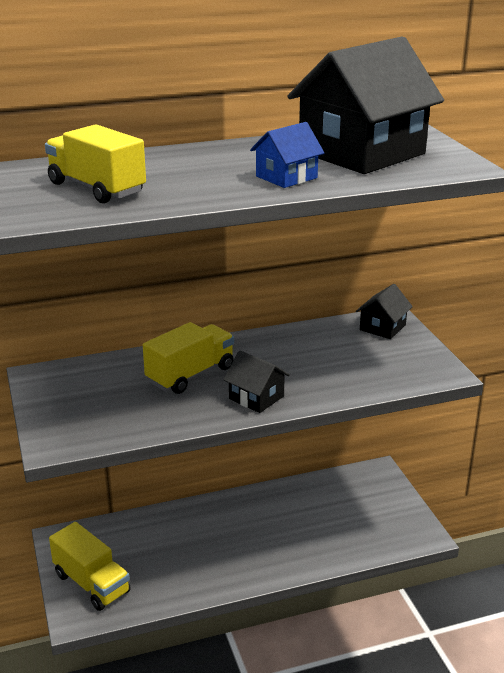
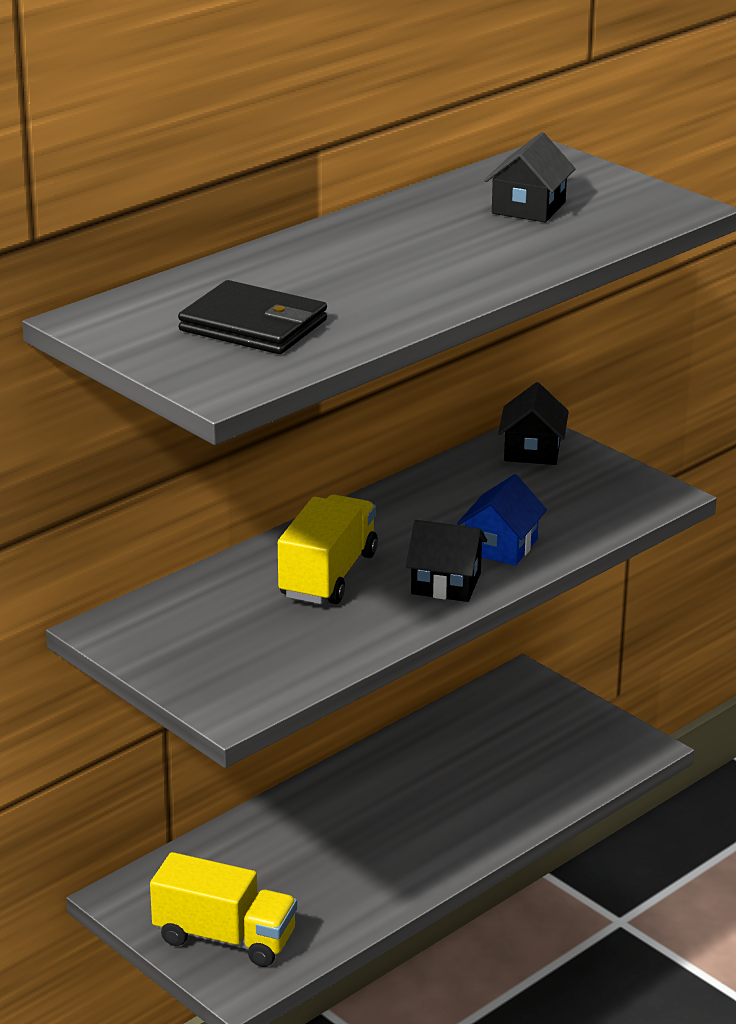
camera: 25 degrees left, 0 degrees up
(96, 188) = (253, 325): yellow truck -> black wallet
(286, 177) = (476, 262): blue house -> blue house (501, 546)
(361, 153) = (528, 208): black house -> black house, size x0.45

